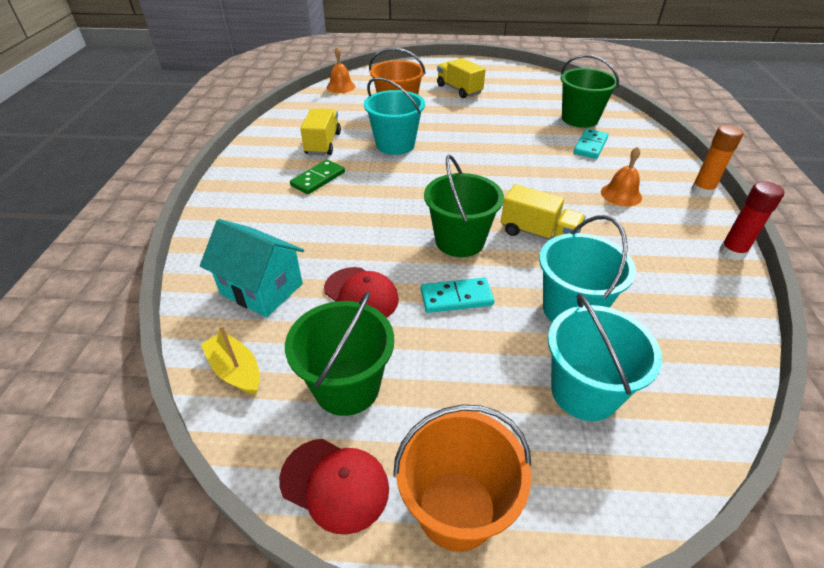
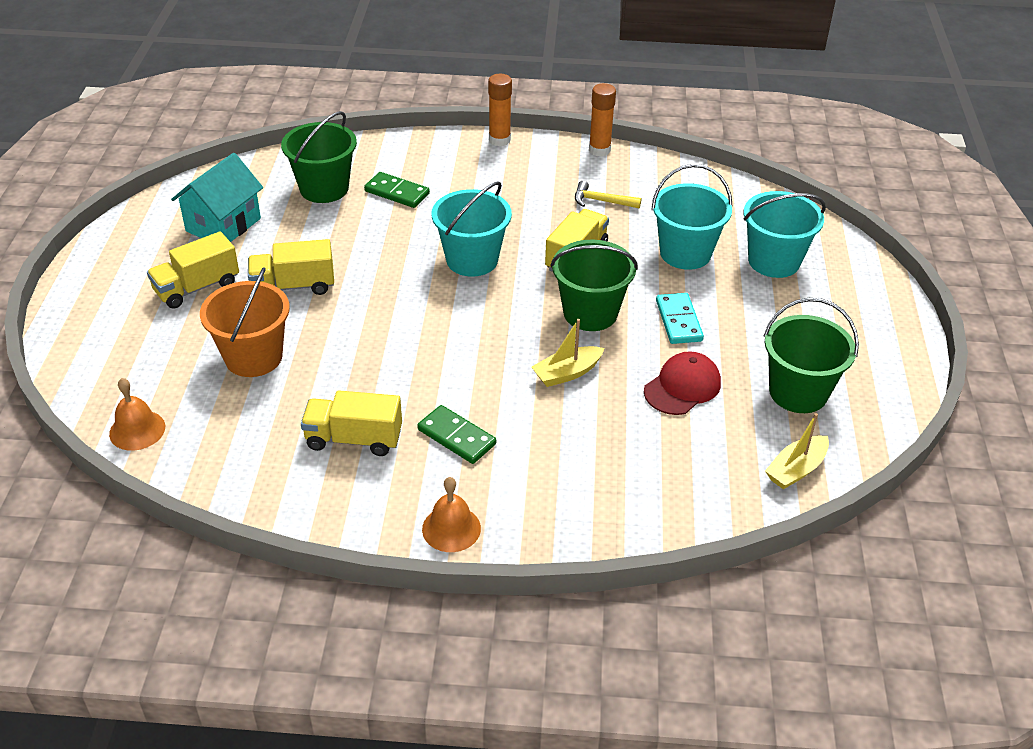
camera: 90 degrees left, 0 degrees up
(262, 289) = (683, 466): turquoise house -> turquoise house (223, 225)
(335, 484) = (886, 395): red cap -> none
(381, 227) = (567, 373): none -> yellow boat
(395, 145) = (368, 360): turquoise bucket -> turquoise bucket (472, 260)
(456, 509) = (886, 334): orange bucket -> none
(467, 116) = (293, 286): none -> yellow truck
(590, 146) = (397, 192): turquoise domino -> green domino
(621, 194) = (504, 191): orange bell -> orange bell (451, 528)
(637, 252) = (601, 201): none -> yellow hammer
(732, 252) = (599, 150): red glue stick -> orange glue stick

